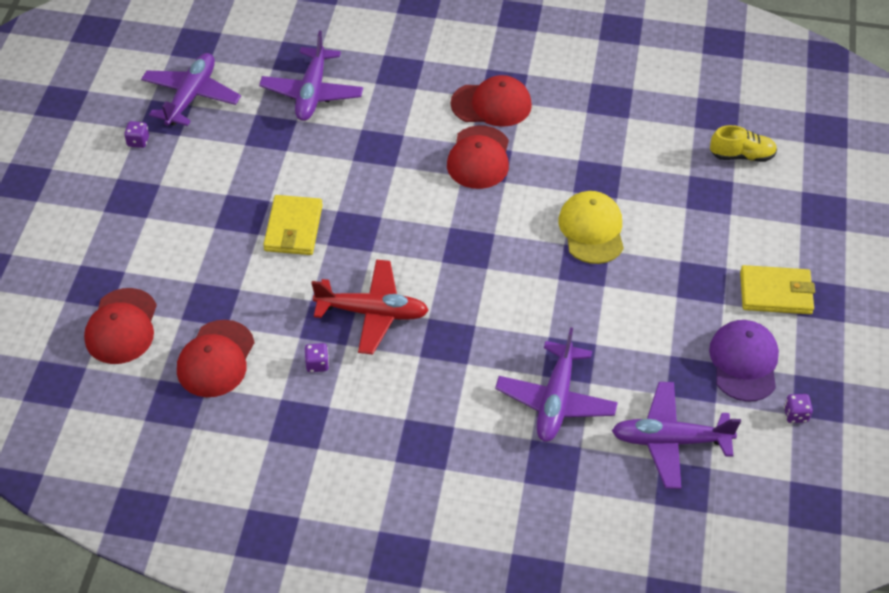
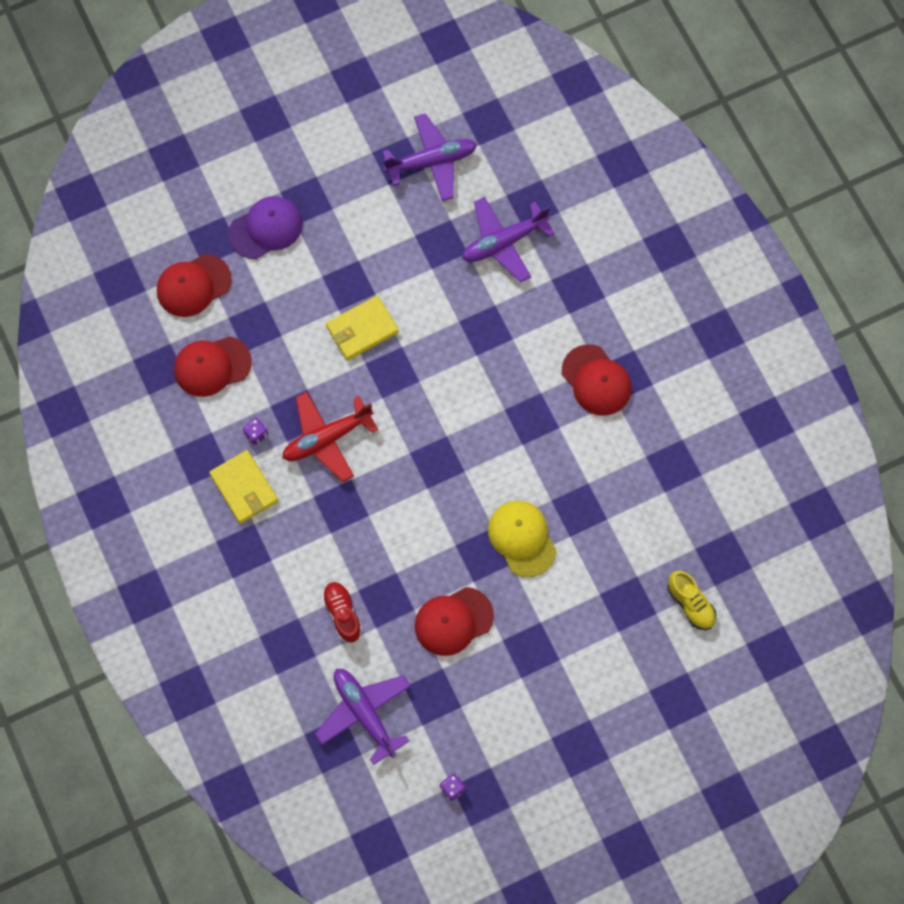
camera: 55 degrees right, 20 degrees up
(138, 141) = (360, 162): purple dice -> none
(372, 313) = (327, 438): red plane -> red plane turned 90 degrees clockwise
(479, 158) = (532, 409): red cap -> red cap (453, 621)
(555, 400) = (342, 613): purple plane -> red shoe
(591, 230) = (522, 538): yellow cap -> yellow cap turned 75 degrees counterclockwise
(744, 362) = (474, 725): purple cap -> purple cap (266, 228)
(776, 293) = (561, 711): yellow wallet -> yellow wallet (244, 488)

